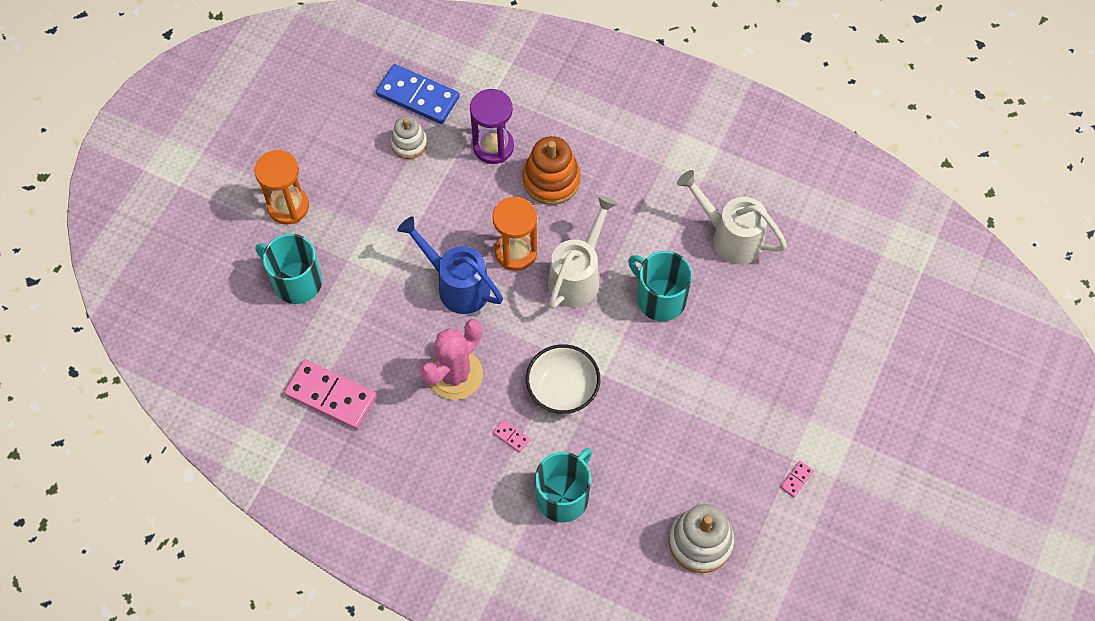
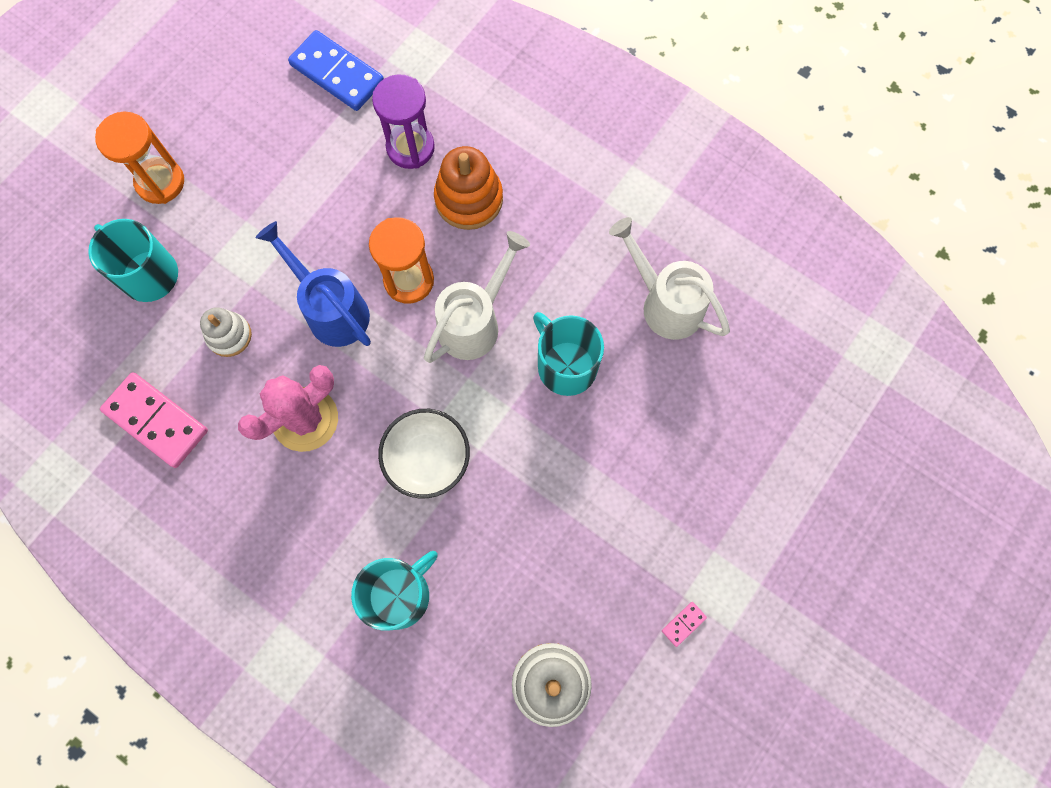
camera: 10 degrees right, 10 degrees up
(409, 143) = (314, 128): white stacking toy -> white stacking toy (229, 335)
(511, 436) = (354, 508): pink domino -> none

